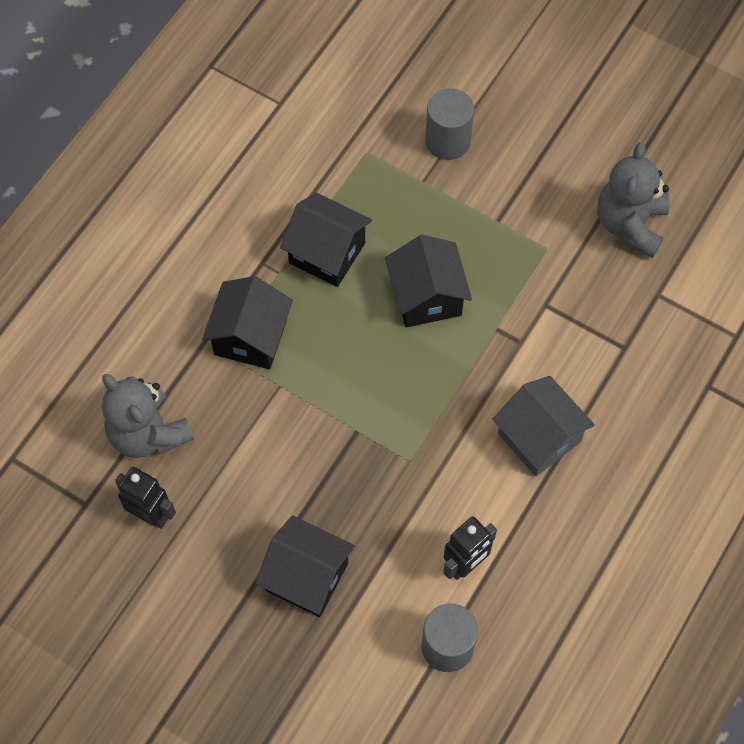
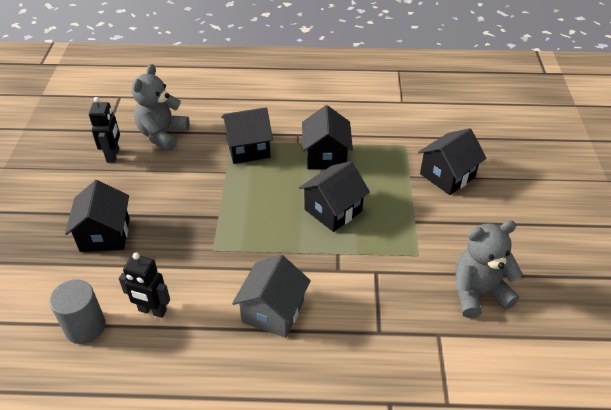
camera: 60 degrees right, 20 degrees down
(447, 141) = (447, 175): grey cylinder -> black house

